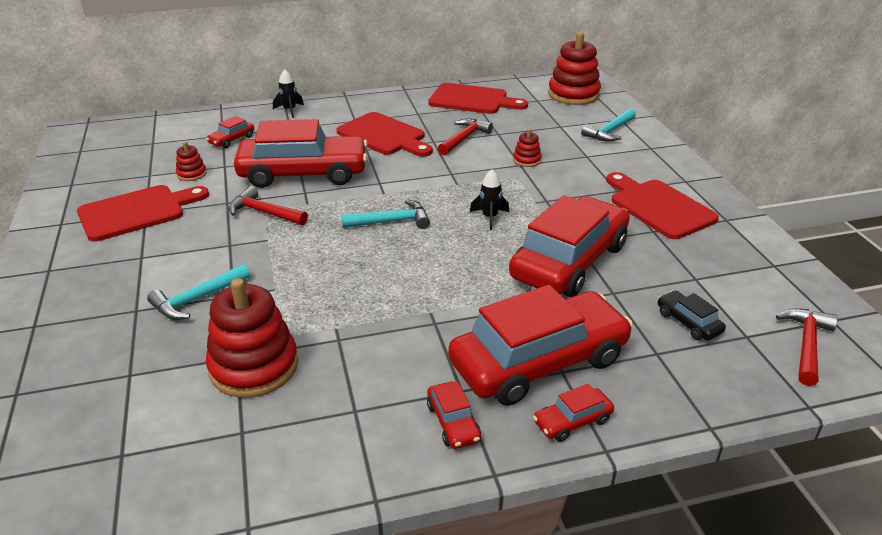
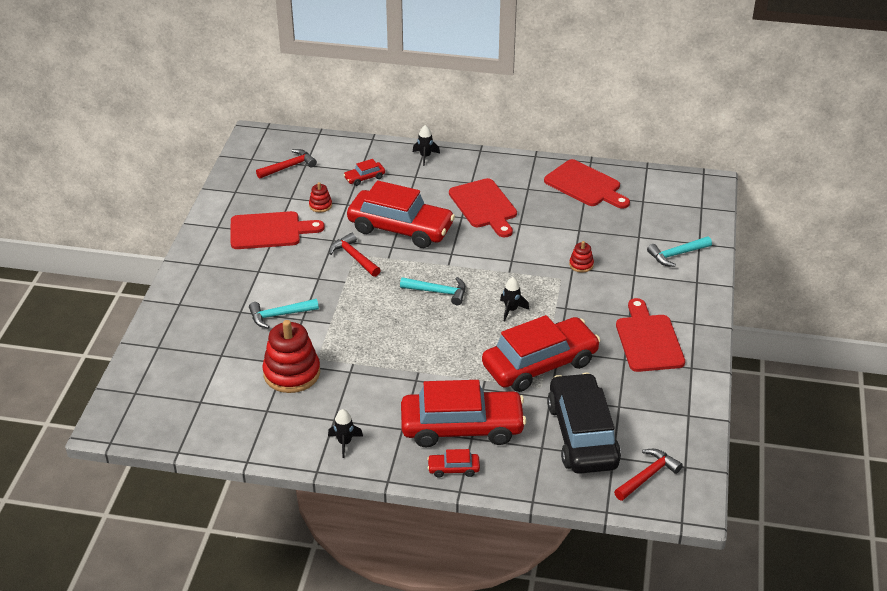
camera: 25 degrees right, 5 degrees up
(392, 439) = (345, 443): none -> black rocket
(453, 422) = (384, 445): red car -> none
(464, 138) = (547, 227): red hammer -> red hammer (289, 167)
(573, 95) = (681, 203): red stacking toy -> none
(688, 322) = (582, 435): black car -> black car, size x2.44

